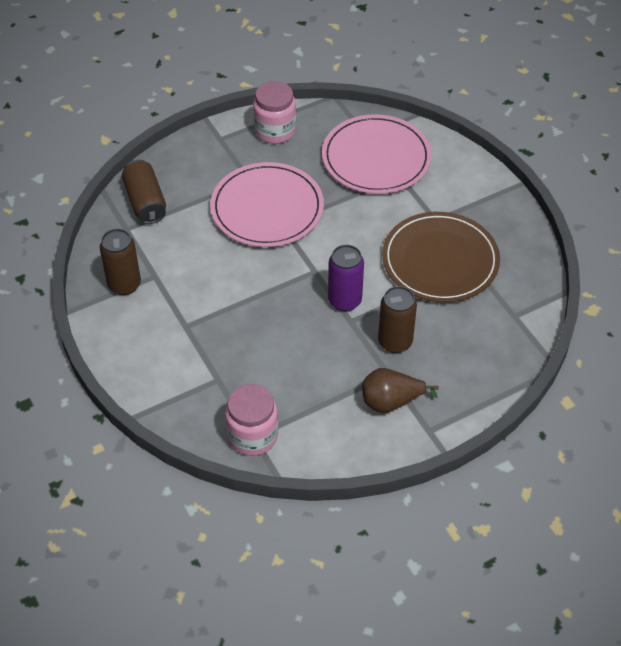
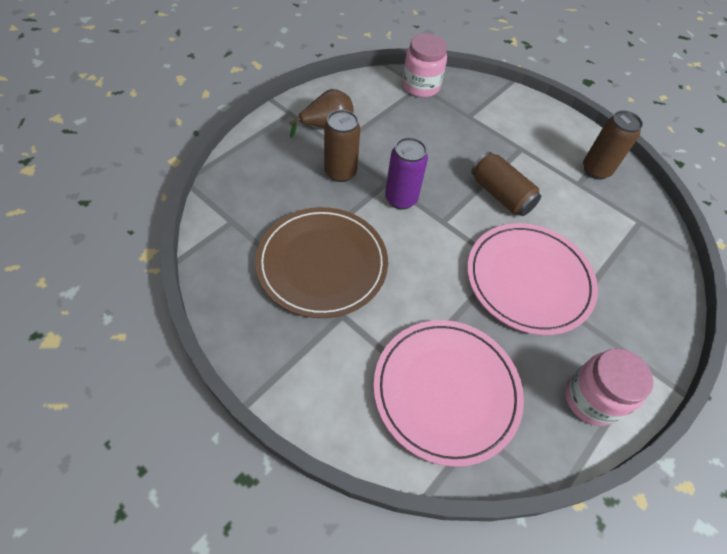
camera: 155 degrees right, 5 degrees up
(145, 202) = (648, 255): brown can -> brown can (500, 195)

